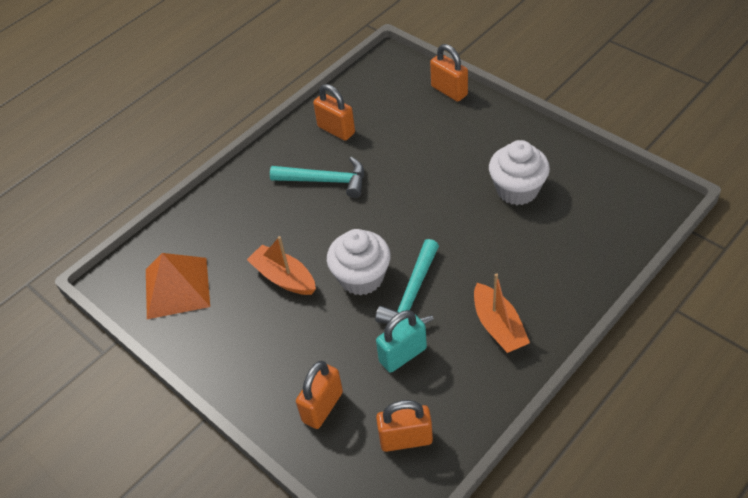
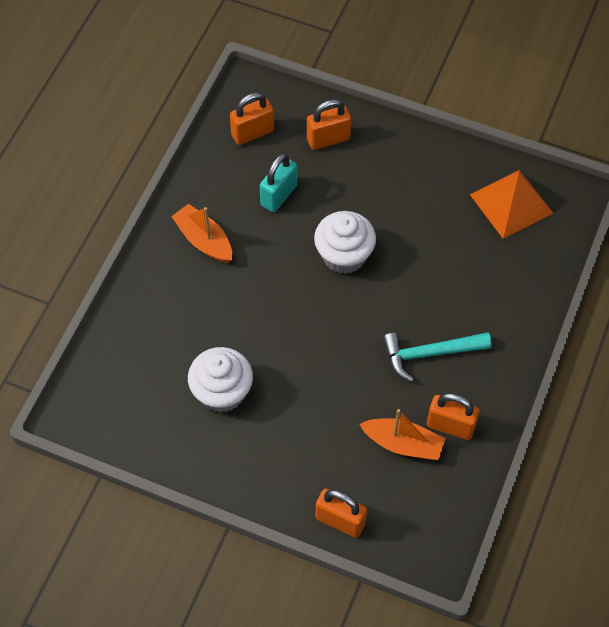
camera: 155 degrees right, 10 degrees up
(284, 278) = (417, 237): orange boat -> orange boat (403, 444)
(322, 407) = (328, 139): orange padlock -> orange padlock turned 60 degrees clockwise
(412, 295) = (290, 250): turquoise hammer -> none

